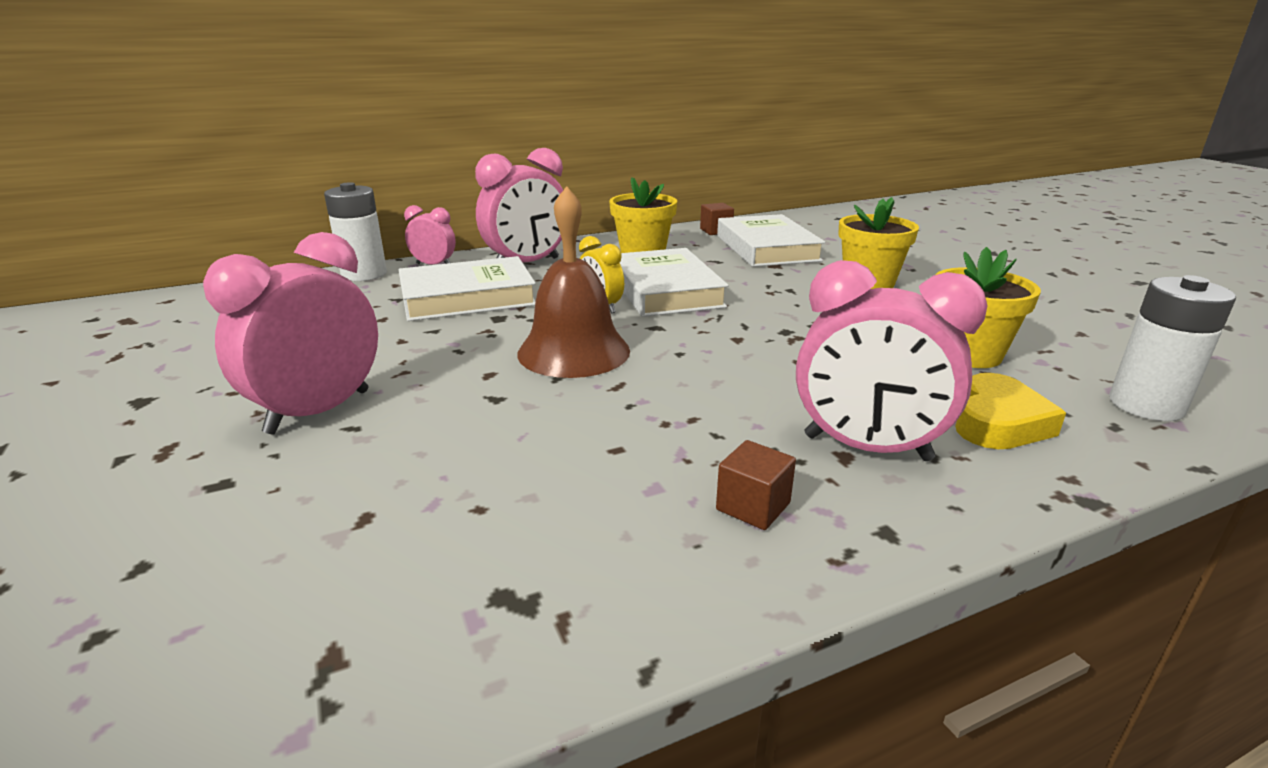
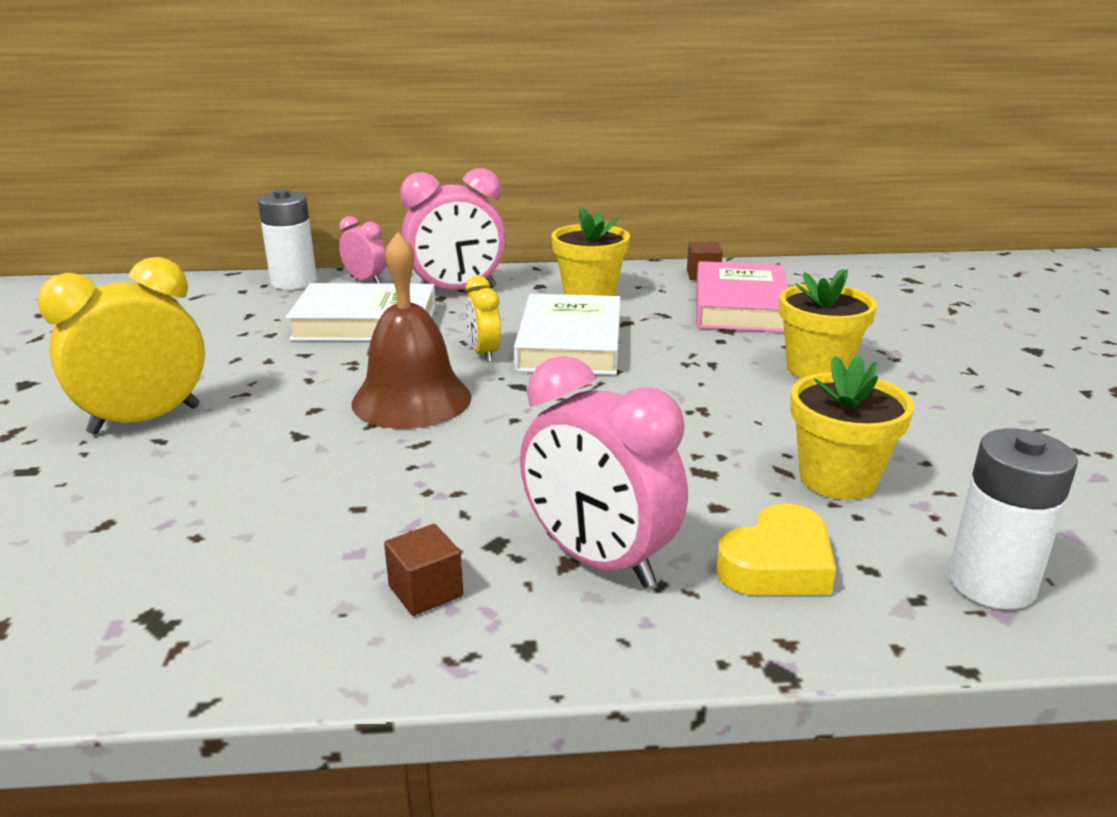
camera: 20 degrees right, 0 degrees up
(319, 412) = (145, 420): pink clock -> yellow clock
(766, 248) = (740, 306): white book -> pink book

